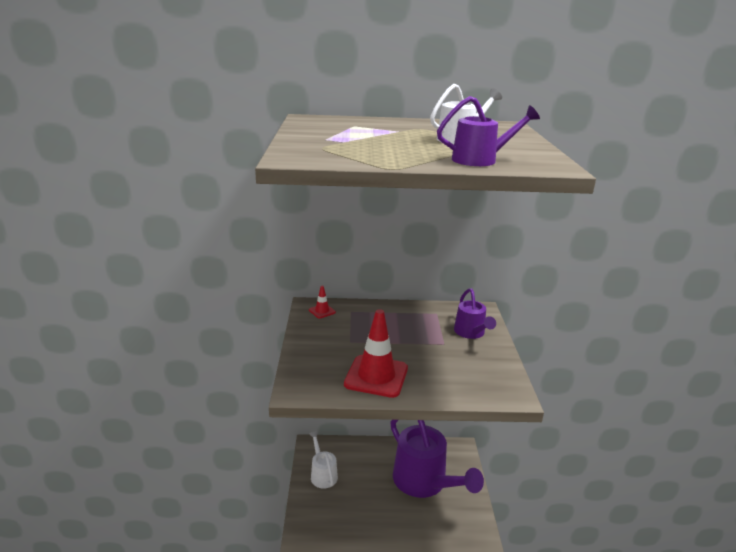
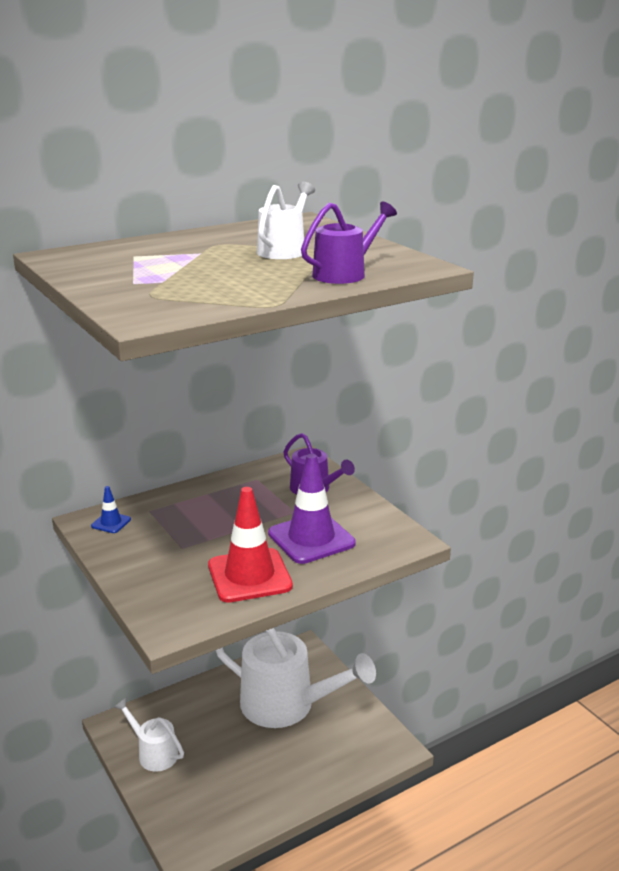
camera: 30 degrees left, 0 degrees up
(322, 311) = (111, 523): red traffic cone -> blue traffic cone
(425, 483) = (288, 705): purple watering can -> white watering can
(440, 366) = (311, 538): none -> purple traffic cone

